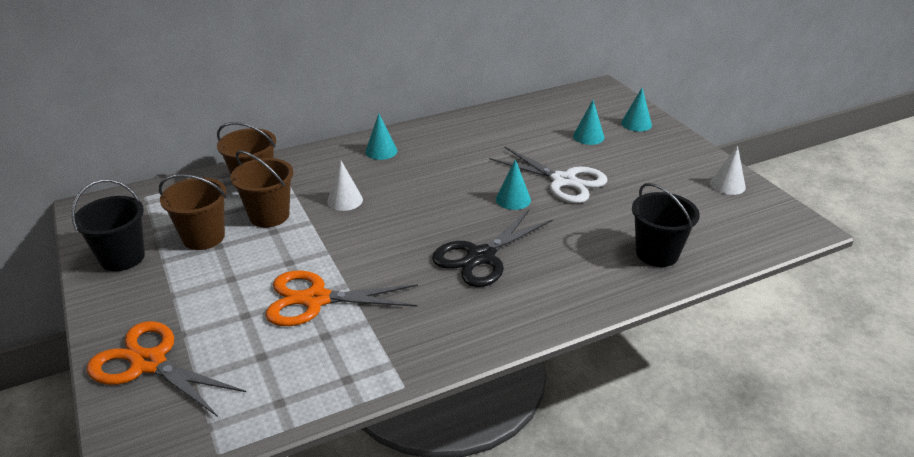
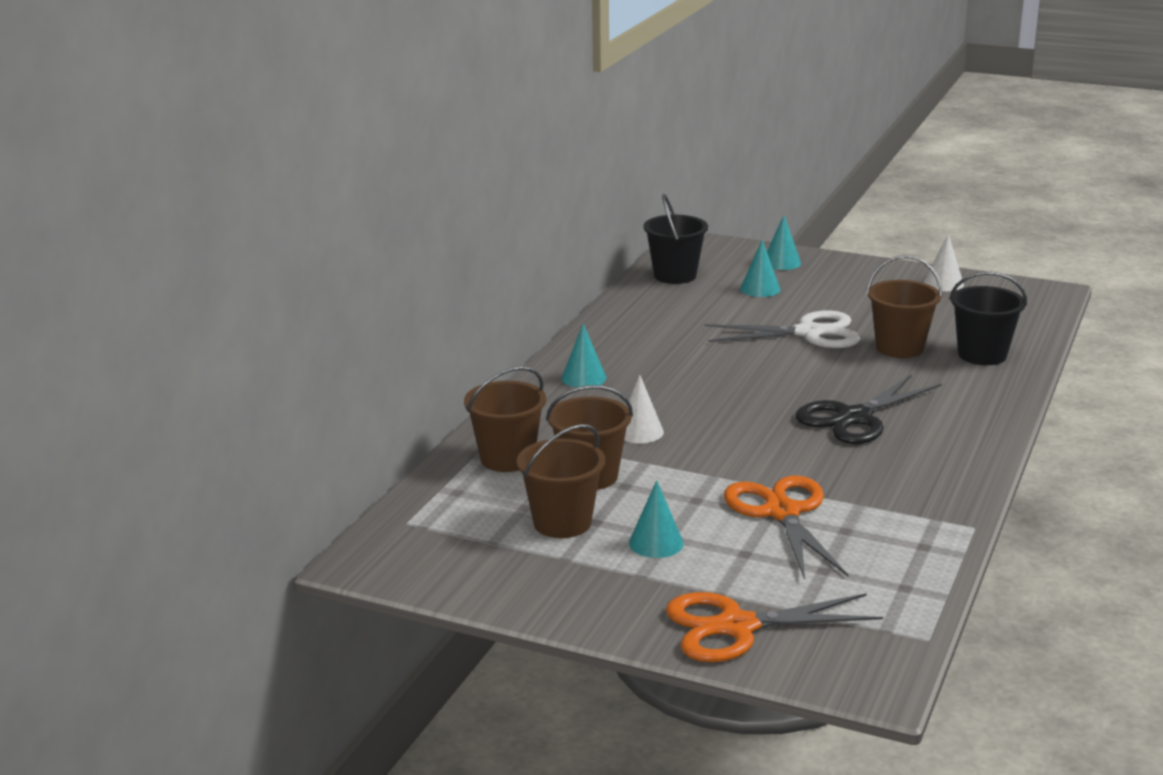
camera: 40 degrees left, 10 degrees down
(122, 257) = (513, 577): black bucket -> black bucket (675, 275)
(316, 300) = (782, 512): orange scissors -> orange scissors turned 120 degrees clockwise
(481, 257) = (855, 418): black scissors -> black scissors turned 45 degrees clockwise
(513, 199) = (794, 365): turquoise cone -> turquoise cone (656, 543)
(605, 220) = (899, 348): none -> brown bucket

